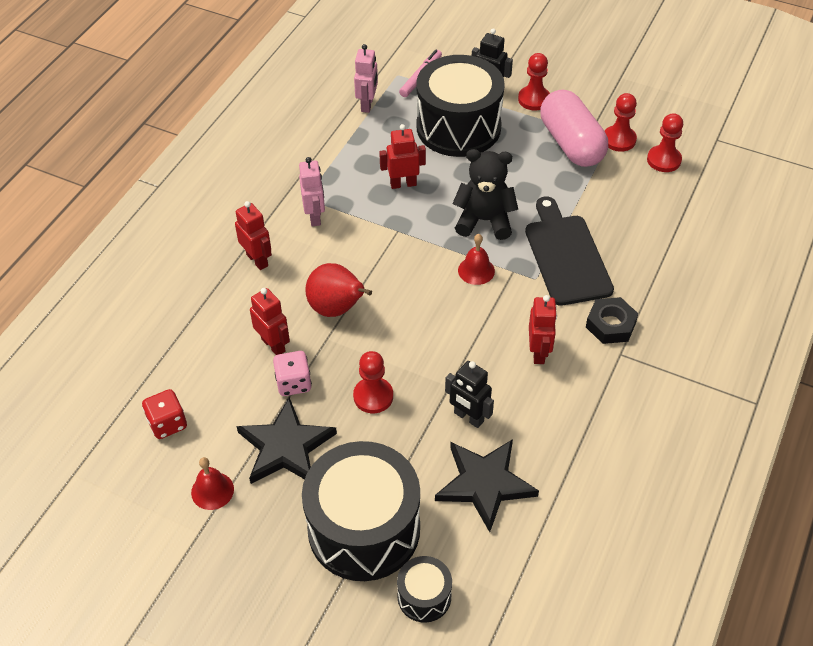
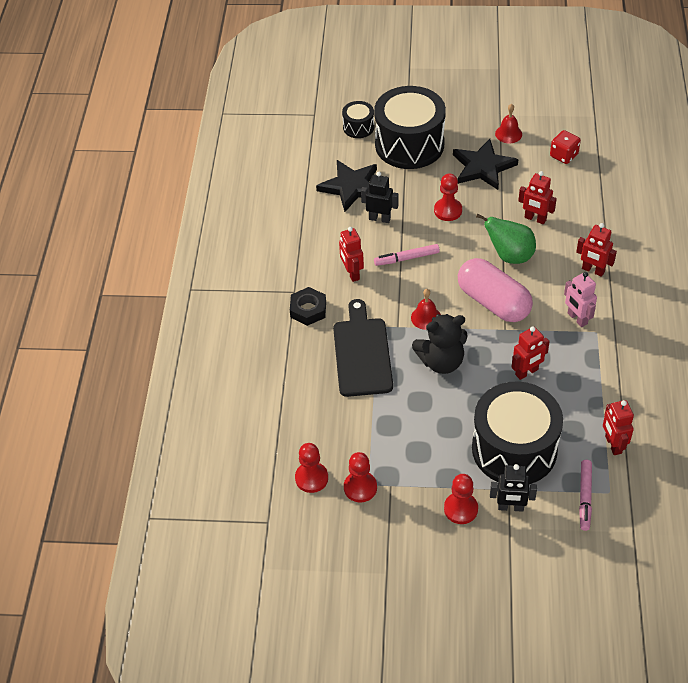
camera: 160 degrees right, 0 degrees up
(293, 383) = (504, 201): pink dice -> none
(337, 309) = (509, 256): red pear -> green pear
(367, 104) = (613, 445): pink robot -> red robot
(461, 349) = (406, 258): none -> pink marker
(566, 256) = (362, 353): black cutting board -> black cutting board turned 150 degrees counterclockwise
(571, 143) = (402, 467): pink capsule -> pink capsule (493, 302)

